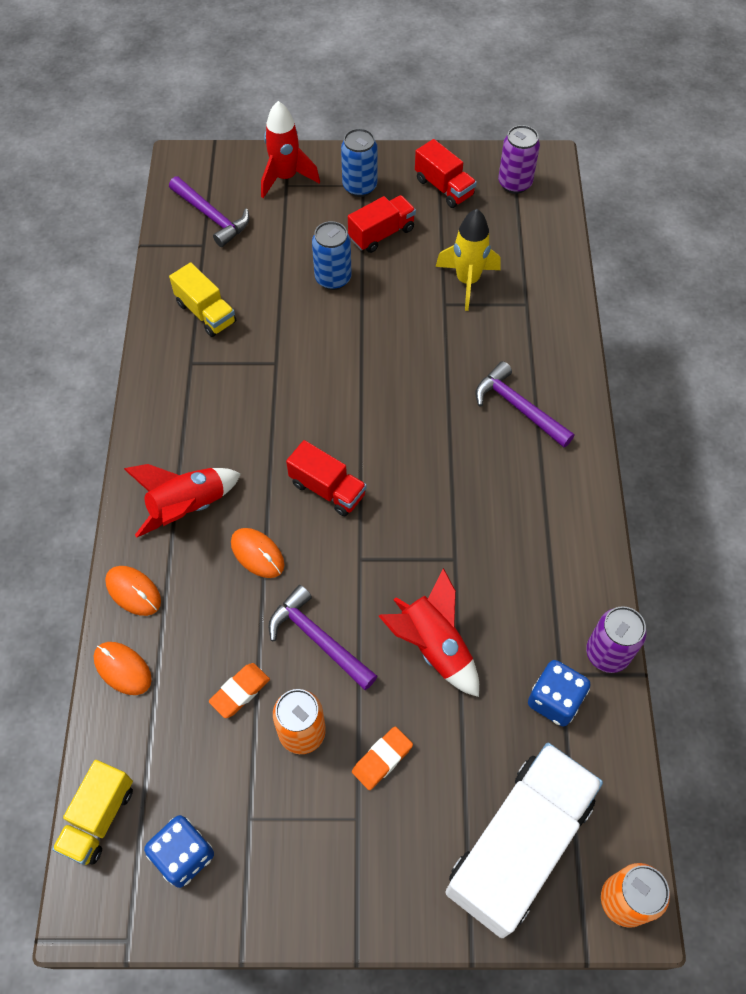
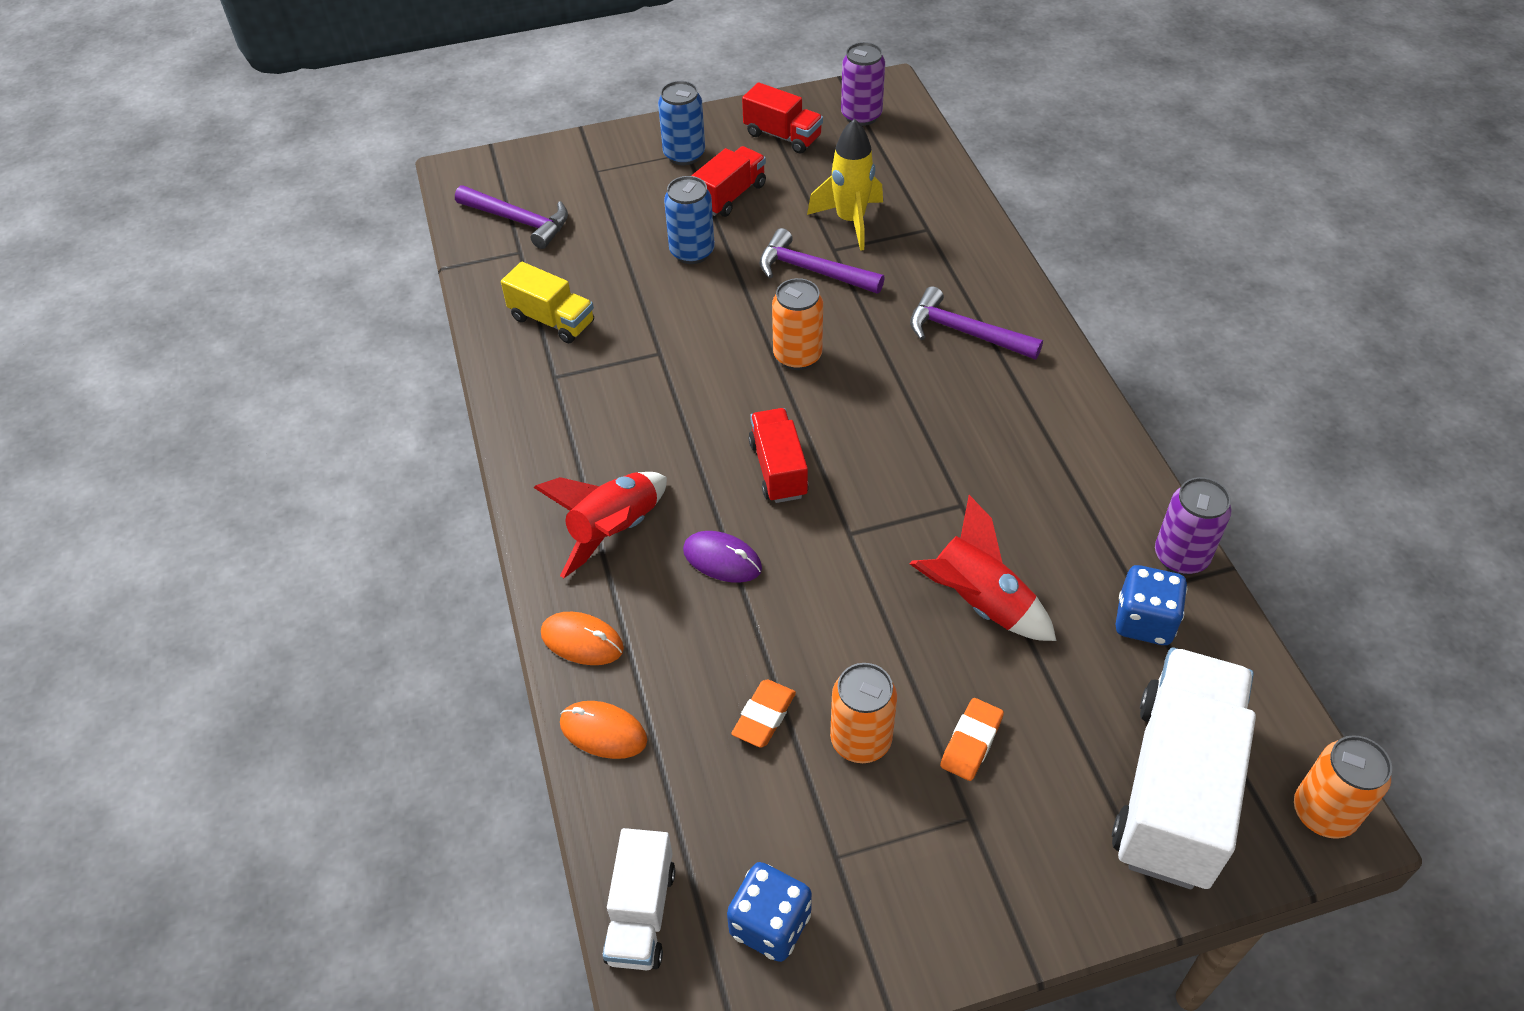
camera: 15 degrees left, 10 degrees down
(99, 818) = (641, 913): yellow truck -> white truck
(257, 554) = (722, 559): orange mouse -> purple mouse
(285, 178) = (592, 164): red rocket -> none
(318, 639) = (836, 632): purple hammer -> purple hammer (813, 271)
(327, 489) = (778, 469): red truck -> red truck turned 120 degrees counterclockwise
(379, 394) = (797, 356): none -> orange can

